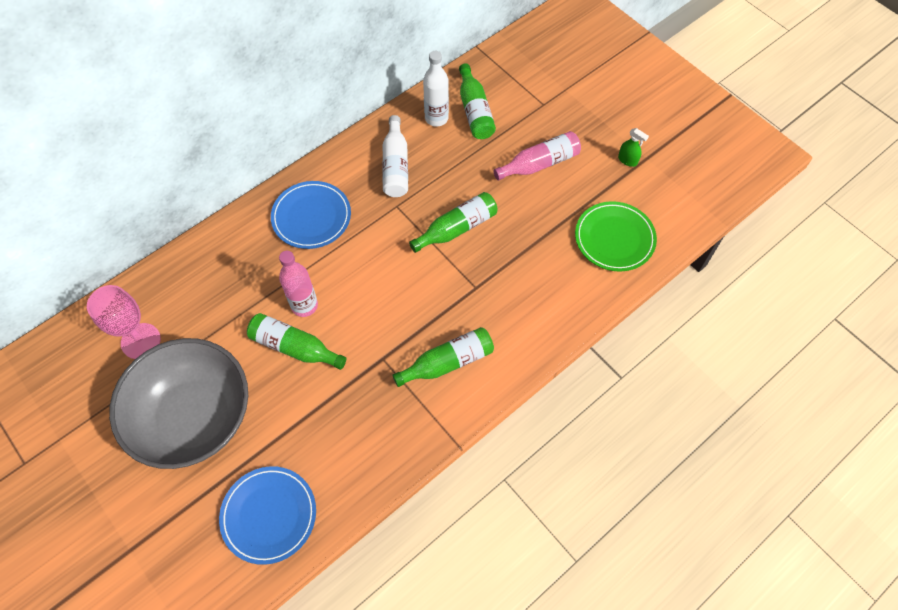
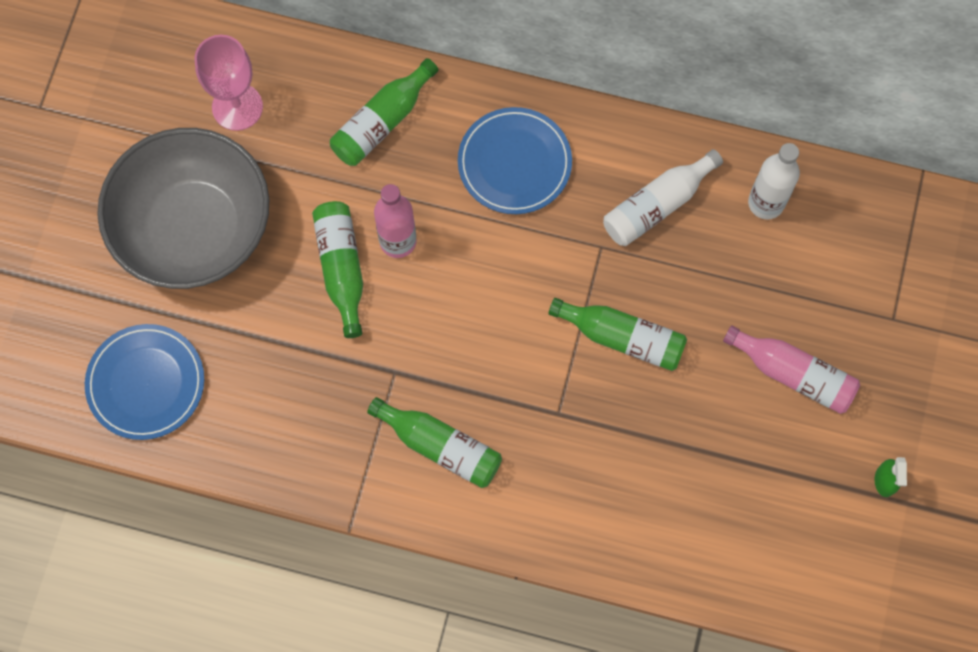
camera: 55 degrees right, 10 degrees up
(475, 111) = (814, 241): green bottle -> green bottle (382, 122)
(614, 238) = (749, 535): green plate -> none

